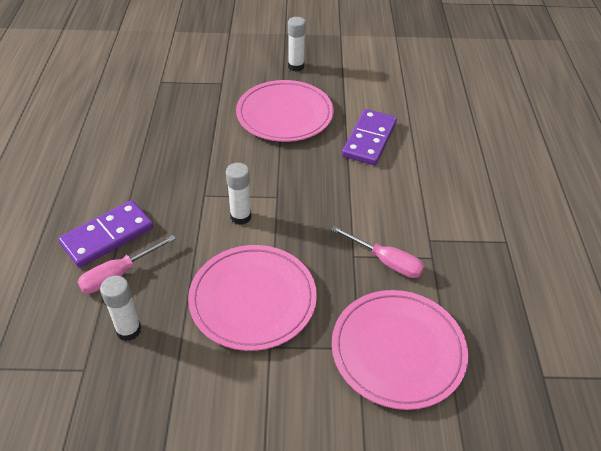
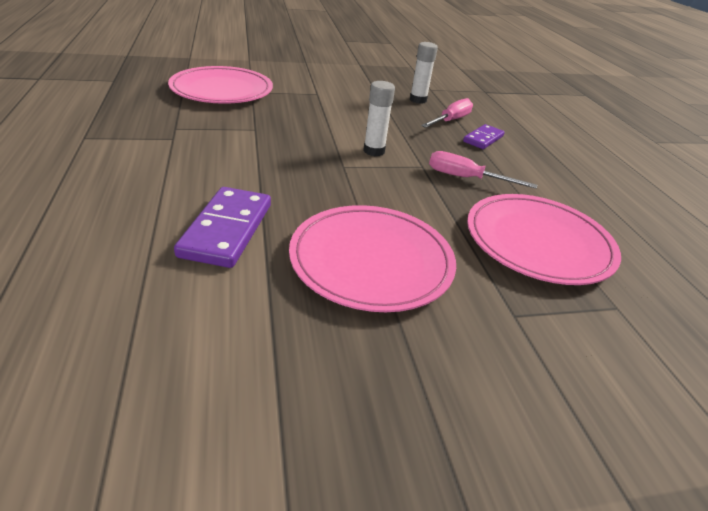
camera: 165 degrees right, 10 degrees down
(107, 236) = (483, 139): purple domino -> purple domino, size x0.62
(253, 299) = (338, 109): pink plate -> pink plate (538, 242)
(296, 66) = (390, 378): white glue stick -> none
(386, 261) = (223, 126): pink screwdriver -> pink screwdriver (465, 178)

